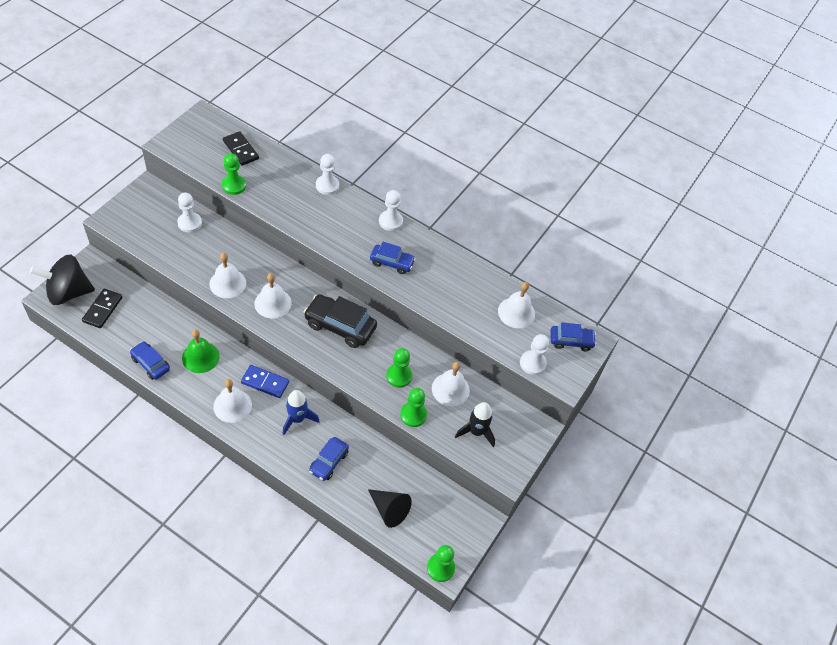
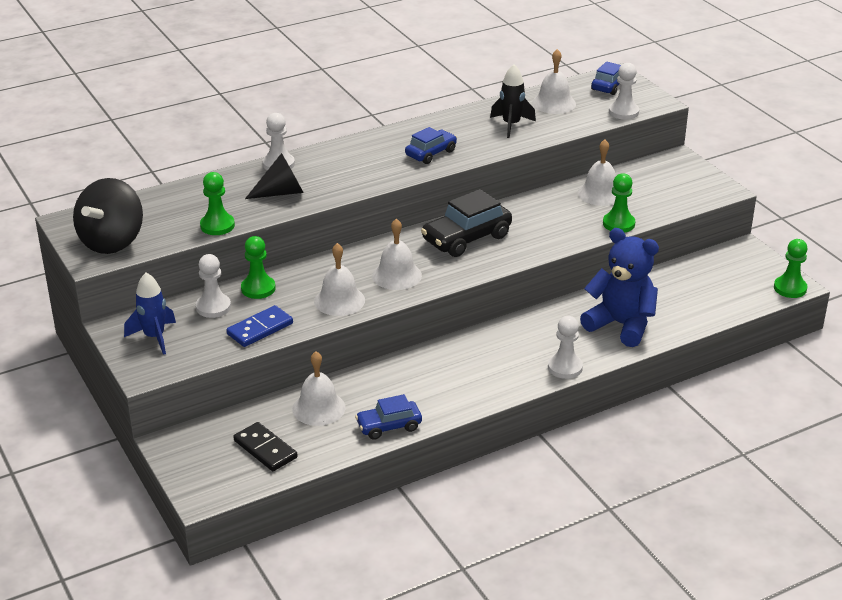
camera: 55 degrees left, 20 degrees down
(68, 292) = (209, 475): black spinning top -> black spinning top (112, 242)
(200, 357) = (408, 383): green bell -> none
(232, 405) = (499, 375): white bell -> white bell (318, 408)
(240, 150) = (160, 208): black domino -> none
(265, 382) = (481, 342): blue domino -> blue domino (260, 329)
(297, 419) = (549, 332): blue rocket -> blue rocket (154, 337)
(329, 462) = (621, 325): blue car -> blue teddy bear
(389, 510) = (704, 301): black cone -> black cone (281, 192)
(390, 221) = (370, 139): white pawn -> white pawn (565, 367)
(399, 376) = (562, 219): green pawn -> green pawn (258, 288)
(476, 432) = (662, 193): black rocket -> black rocket (511, 125)

